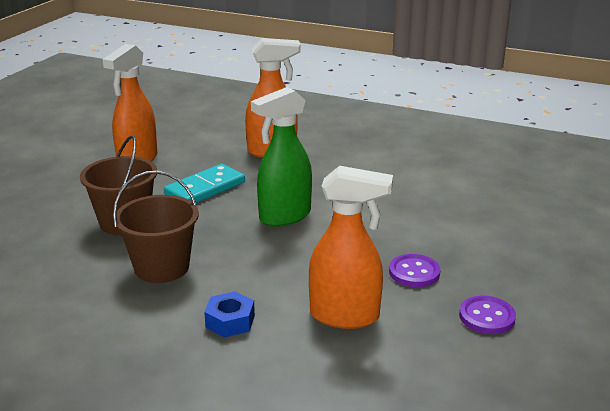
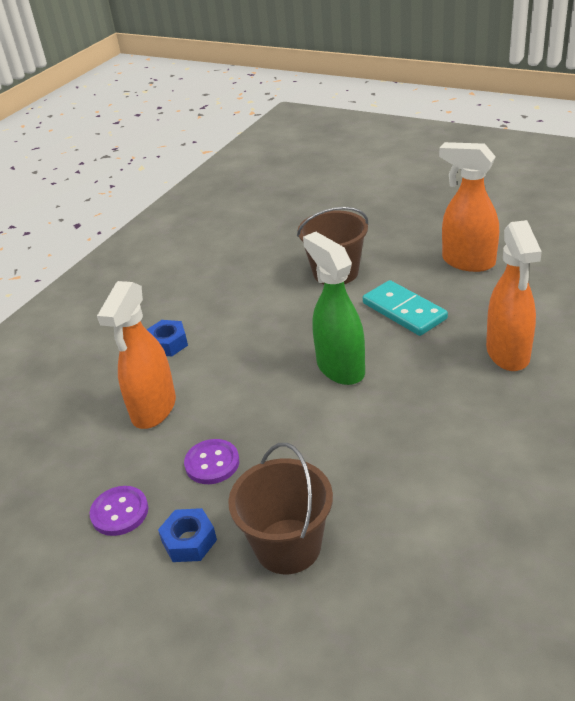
camera: 100 degrees right, 10 degrees up
(162, 267) = (256, 301): brown bucket -> brown bucket (288, 546)
(503, 275) = (189, 541): none -> blue nut

